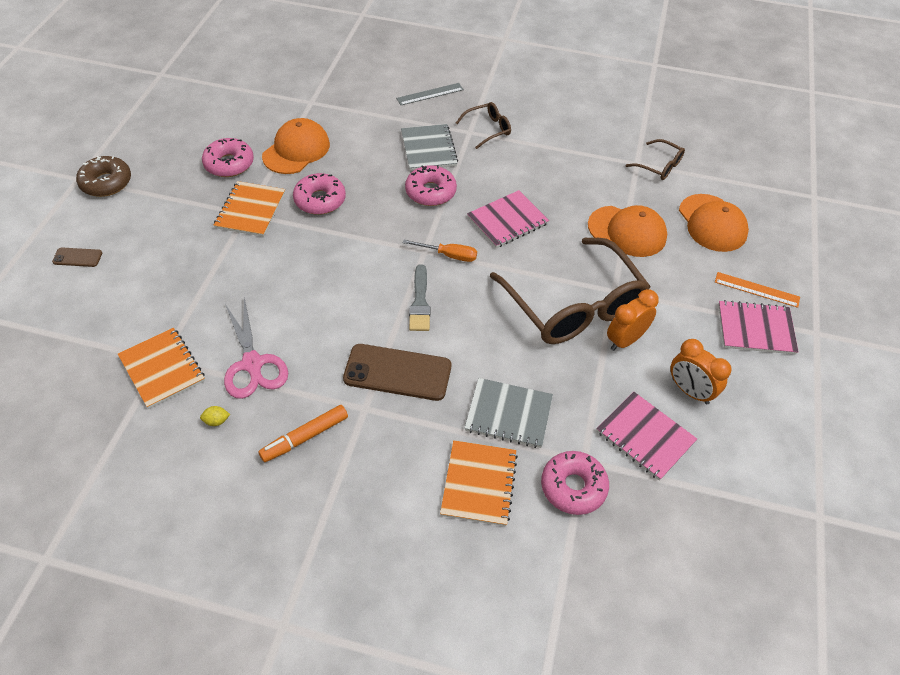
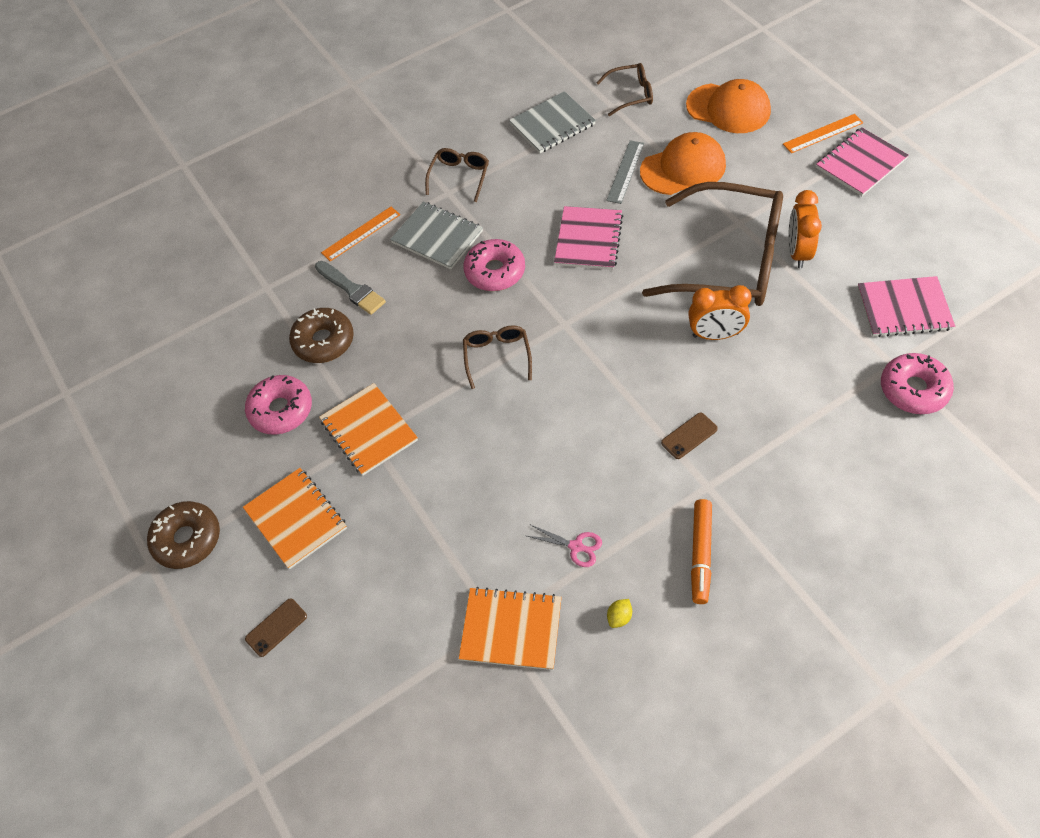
camera: 40 degrees left, 5 degrees up
(253, 365) = (576, 547): pink scissors -> pink scissors, size x0.51
(296, 150) = (323, 341): orange cap -> brown donut
(320, 200) = (415, 364): pink donut -> none
(364, 234) = (497, 356): none -> brown glasses
(393, 115) = (361, 233): none -> orange ruler
(397, 372) = (689, 436): brown phone -> brown phone, size x0.48
(420, 302) = (623, 367): grey brush -> grey brush (352, 289)
(430, 94) = (364, 188): grey ruler -> grey ruler (625, 171)
(449, 255) = (587, 309): orange screwdriver -> none
(479, 484) = (858, 453): orange notebook -> orange notebook (296, 519)
(508, 414) = (804, 384): grey notebook -> grey notebook (552, 124)
(690, 391) = (884, 248): orange clock -> orange clock (715, 335)

